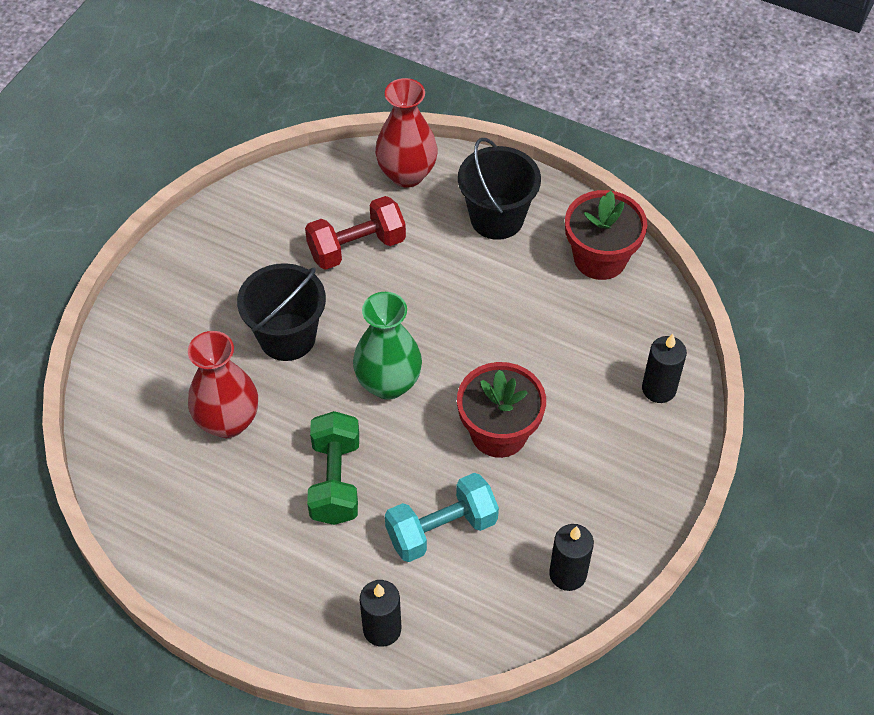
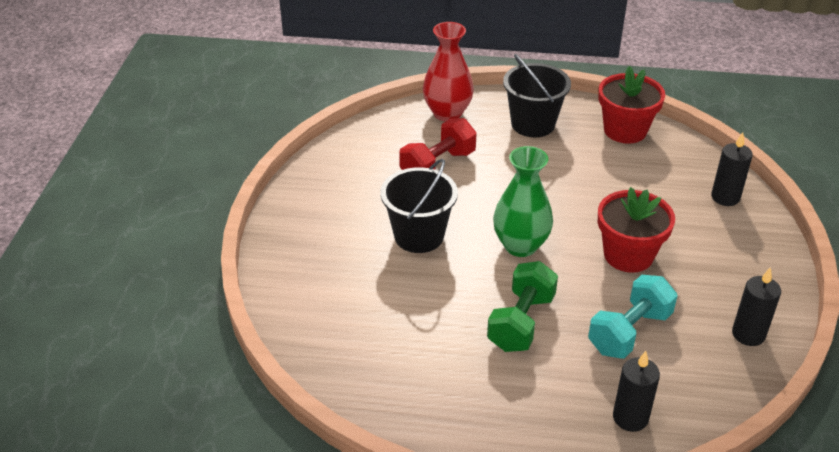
camera: 20 degrees left, 15 degrees down
(228, 421) = (405, 305): red vase -> none
(335, 480) = (521, 322): green dumbbell -> green dumbbell turned 45 degrees clockwise

